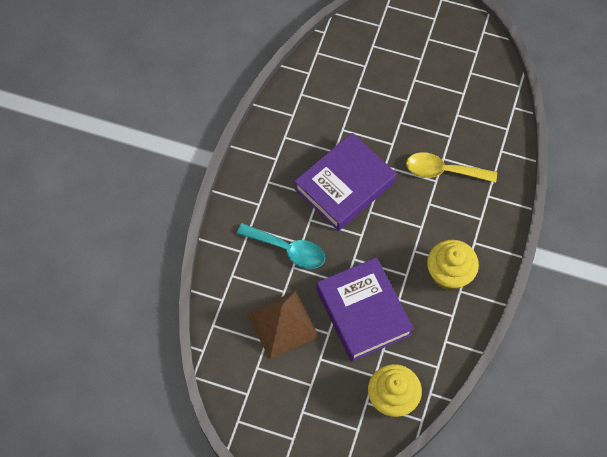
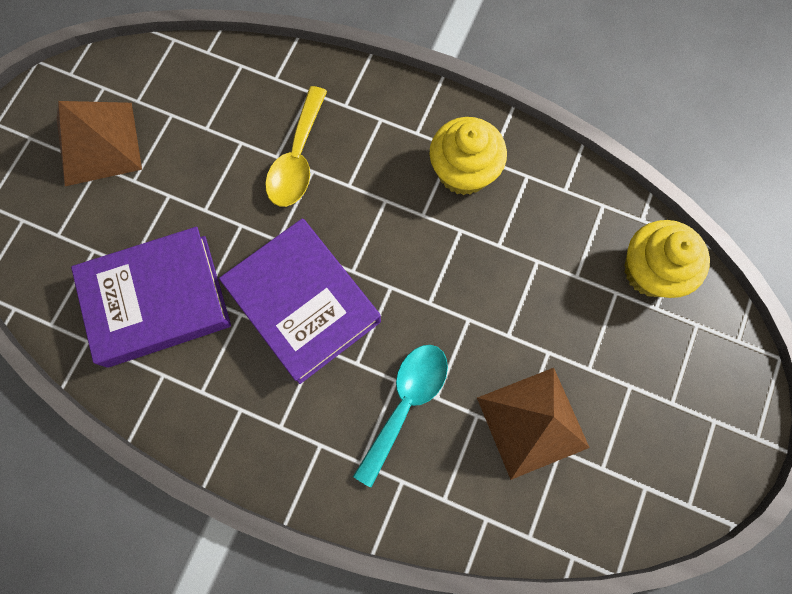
camera: 85 degrees left, 10 degrees up
(363, 312) = (517, 298): purple book -> purple book (157, 300)
(436, 56) = (98, 143): none -> brown pyramid

